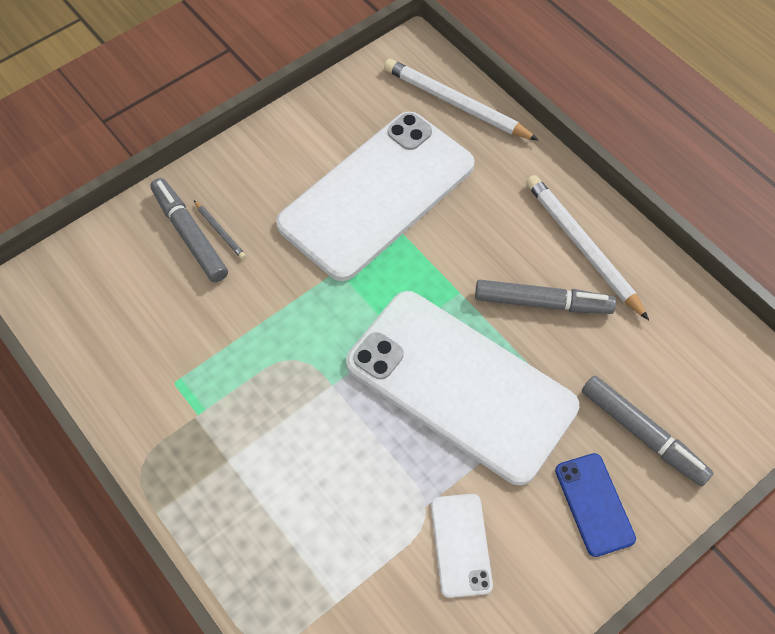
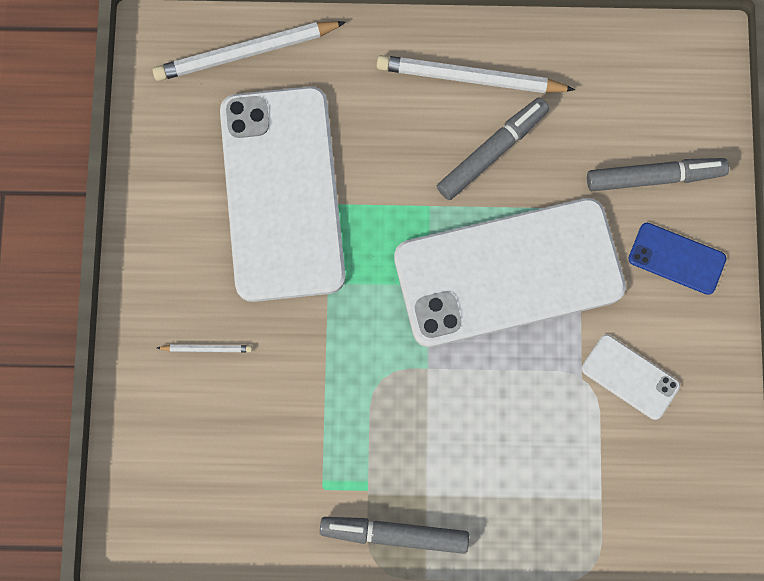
camera: 50 degrees left, 15 degrees up
(190, 234) = (189, 376): grey marker -> grey marker (394, 534)
(220, 231) = (207, 348): grey pencil -> white pencil

